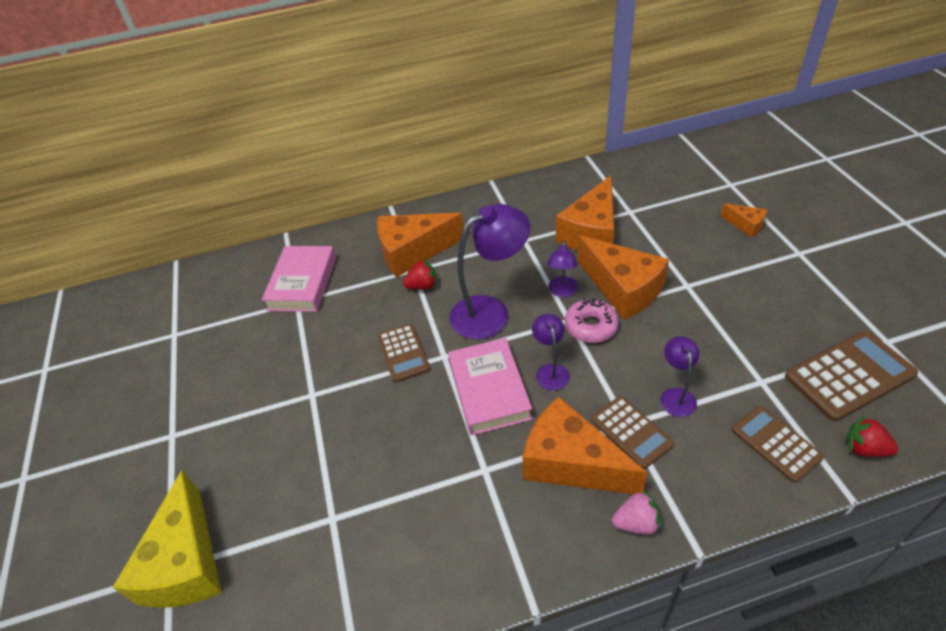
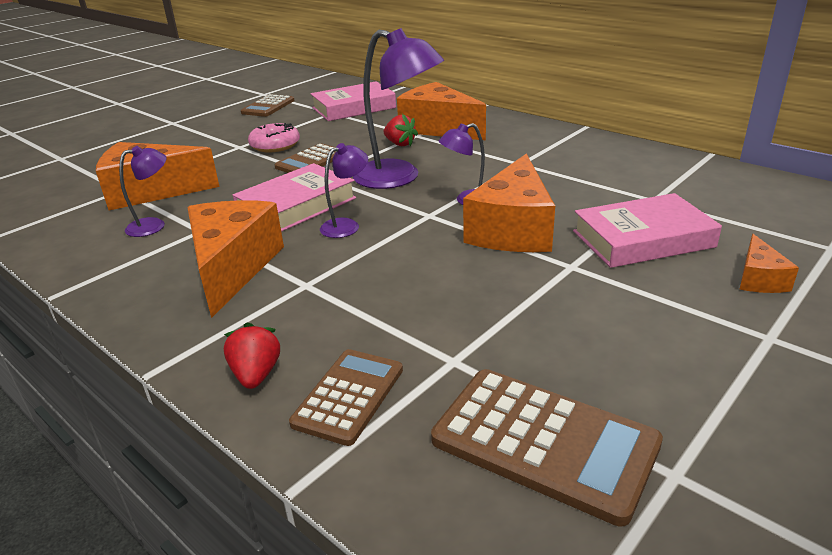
camera: 55 degrees right, 15 degrees down
(186, 562) = (67, 160): yellow cheese -> none
(591, 233) = (582, 190): orange cheese -> orange cheese (150, 192)
(591, 326) = (432, 228): pink donut -> pink donut (275, 145)
(631, 432) = (296, 289): brown calculator -> brown calculator (268, 107)
(636, 523) = (172, 323): pink strawberry -> none
(675, 242) = (643, 239): none -> pink book
(676, 396) = (373, 303): purple lamp -> purple lamp (154, 225)
(864, 448) = (399, 487): red strawberry -> red strawberry (256, 374)

